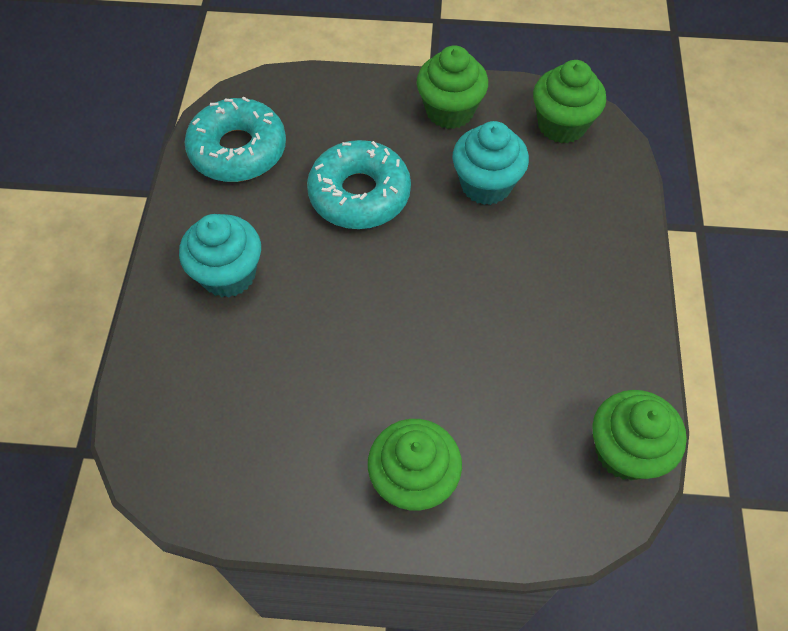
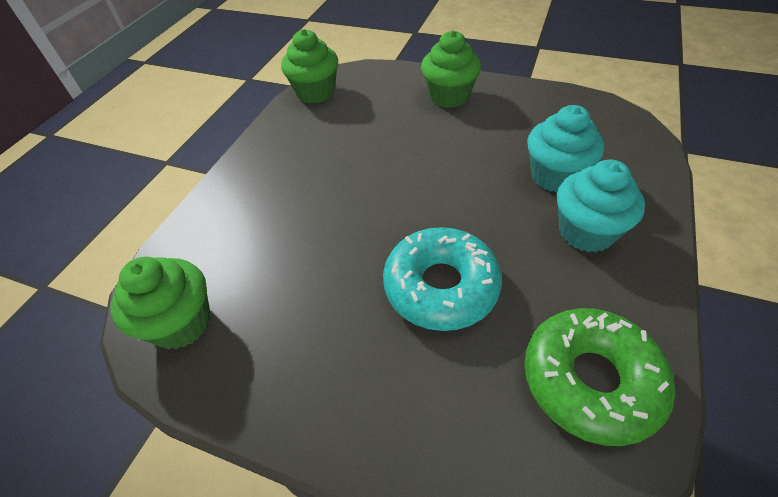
camera: 160 degrees left, 10 degrees down
(238, 150) = (590, 380): turquoise donut -> green donut
(449, 111) = (295, 376): green cupcake -> none
(486, 185) = (305, 270): turquoise cupcake -> turquoise cupcake (555, 176)

